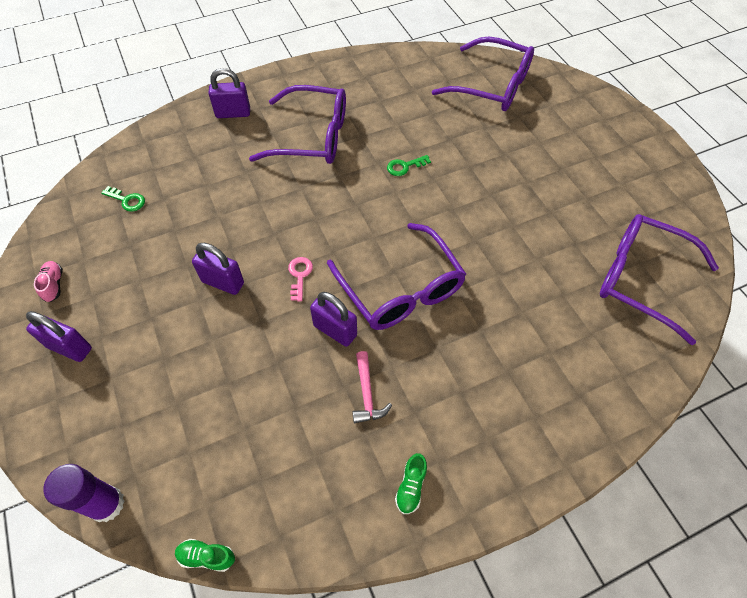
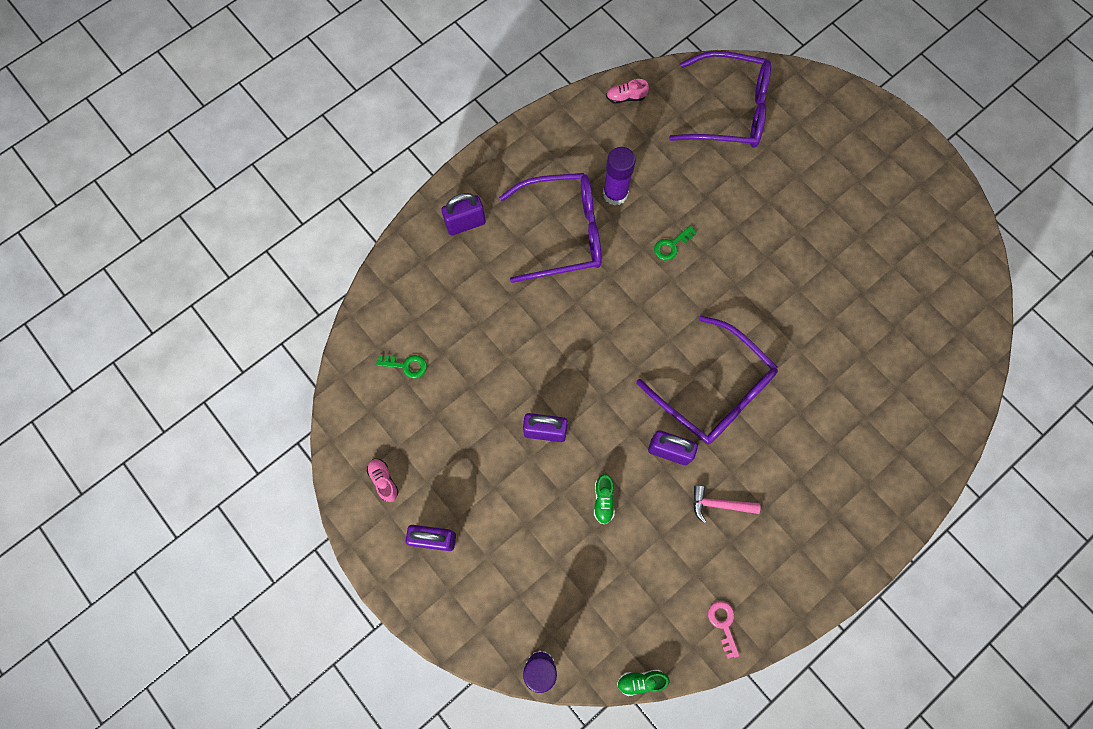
camera: 15 degrees left, 15 degrees up
(299, 275) = (614, 403): pink key -> pink key (723, 624)
(367, 394) = (719, 504): pink hammer -> pink hammer turned 120 degrees clockwise
(369, 120) = (615, 194): none -> purple glue stick
(406, 60) = (626, 97): none -> pink shoe
(411, 487) = (783, 576): green shoe -> green shoe (603, 500)
(640, 279) = (929, 317): purple glasses -> none

